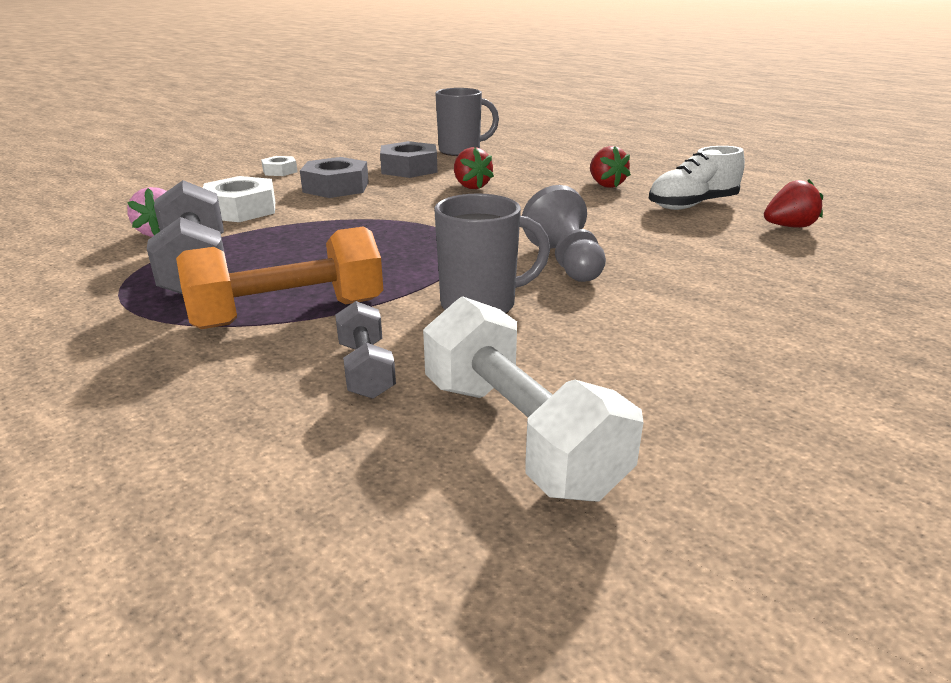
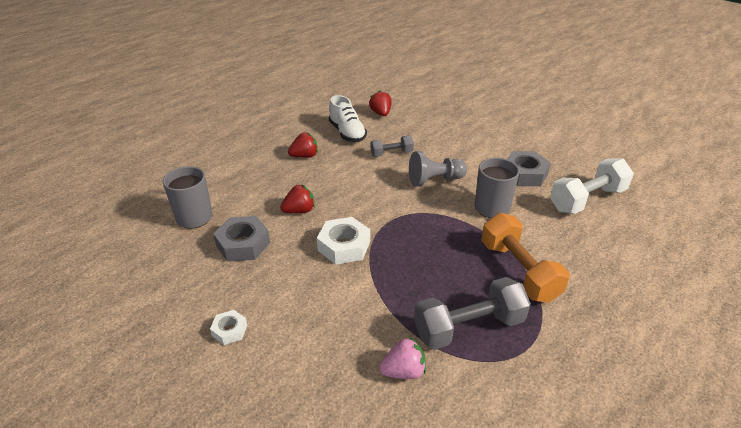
camera: 90 degrees left, 10 degrees up
(241, 209) = (346, 332): white nut -> white nut (344, 246)
(336, 187) = (290, 282): grey nut -> grey nut (525, 174)
(366, 369) = (561, 238): grey dumbbell -> grey dumbbell (391, 153)

